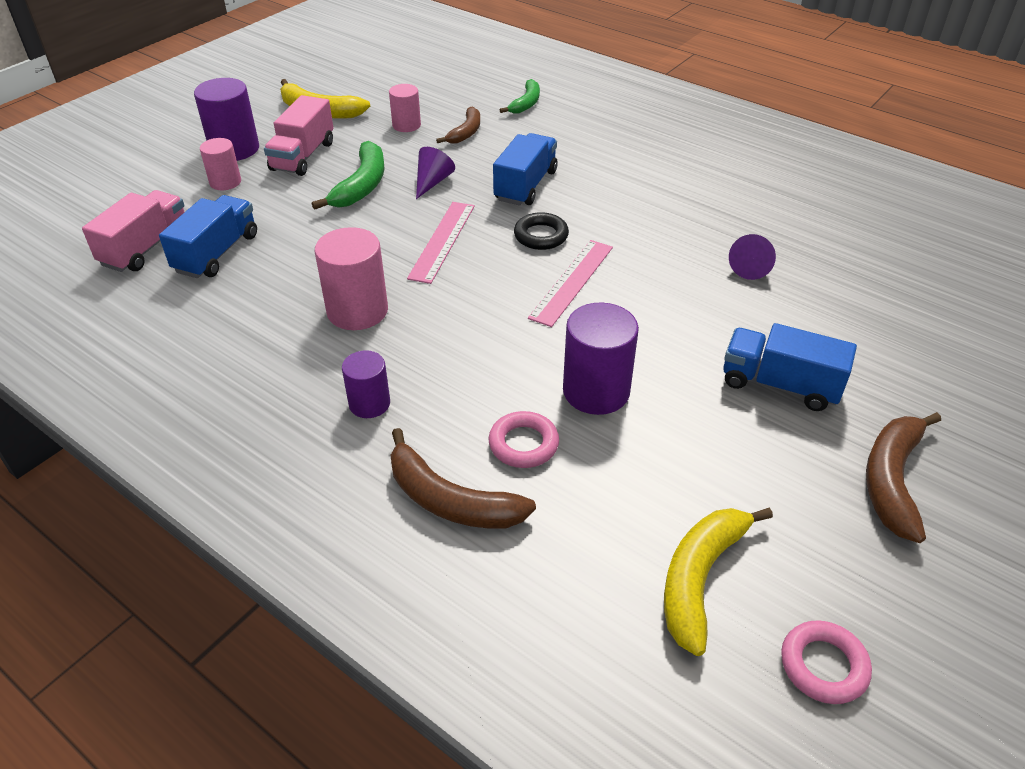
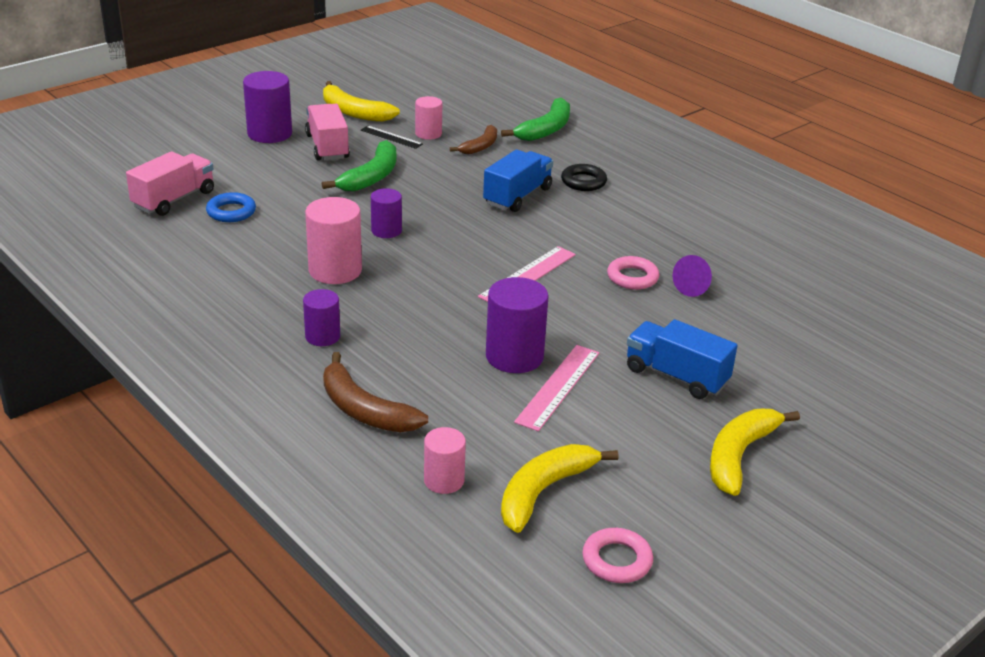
camera: 10 degrees right, 10 degrees down
(217, 253) = (231, 212): blue truck -> blue ring
(225, 182) = (254, 158): pink cylinder -> pink cylinder (444, 480)
(303, 156) = (327, 147): pink truck -> pink truck turned 135 degrees clockwise
(368, 135) = (391, 137): none -> black ruler
(399, 250) = (386, 231): none -> purple cylinder
(432, 182) = (435, 182): purple cone -> none
(442, 241) = (426, 229): pink ruler -> pink ruler (558, 386)
(523, 444) = (438, 383): pink ring -> pink ring (632, 277)
(526, 103) = (546, 129): green banana -> green banana, size x1.54
(541, 236) = (515, 237): black ring -> black ring (583, 182)
(891, 480) = (739, 456): brown banana -> yellow banana

